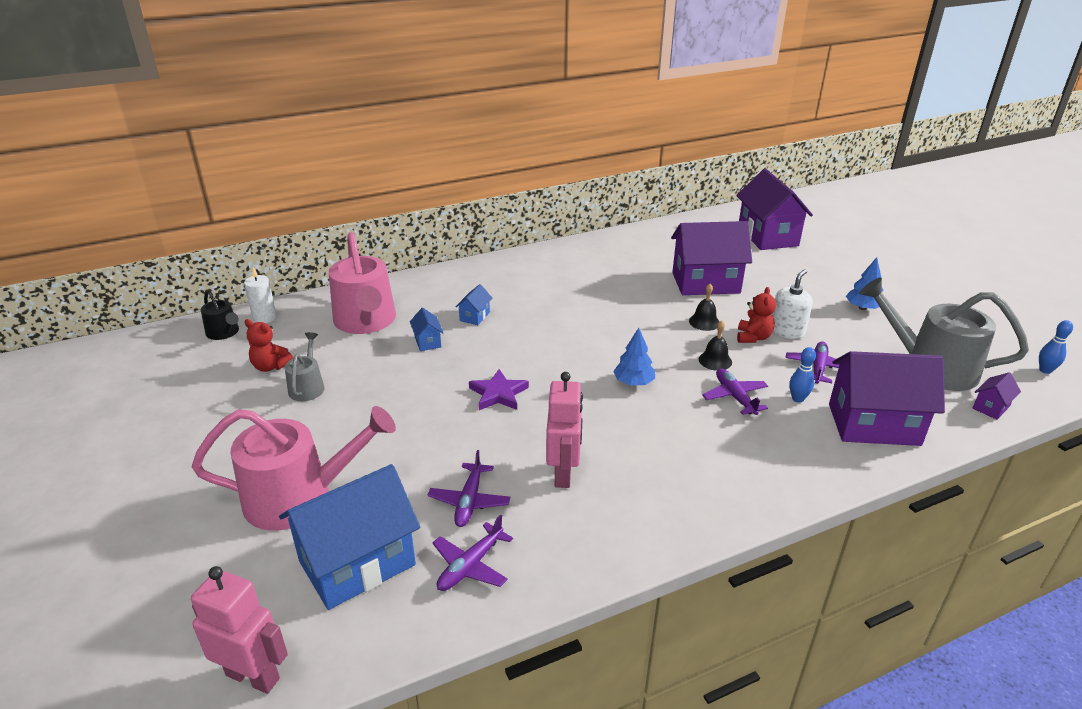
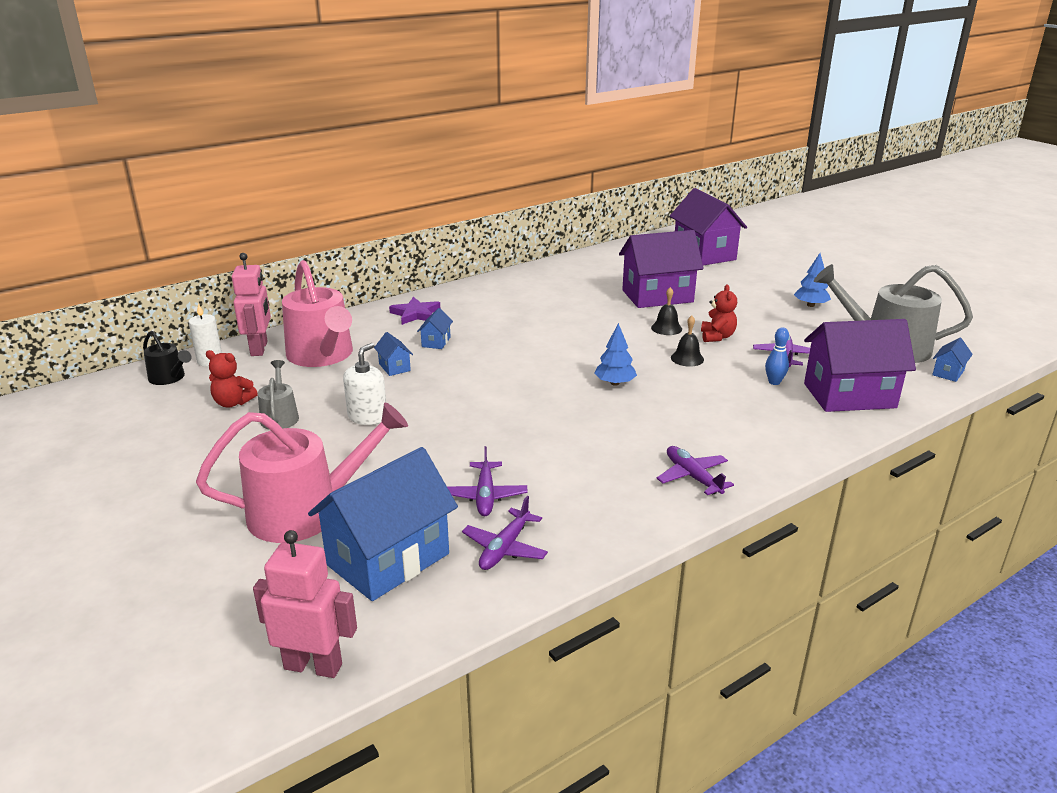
camera: 10 degrees left, 5 degrees down
(498, 394) = (483, 404): purple star -> purple star (415, 314)
(563, 474) = (571, 463): pink robot -> pink robot (259, 348)
(735, 397) = (715, 386): purple plane -> purple plane (692, 477)
(787, 331) = (747, 329): white soap dispenser -> white soap dispenser (367, 417)
(991, 407) = (948, 373): purple house -> blue house
(1045, 370) = (986, 340): blue bowling pin -> none

